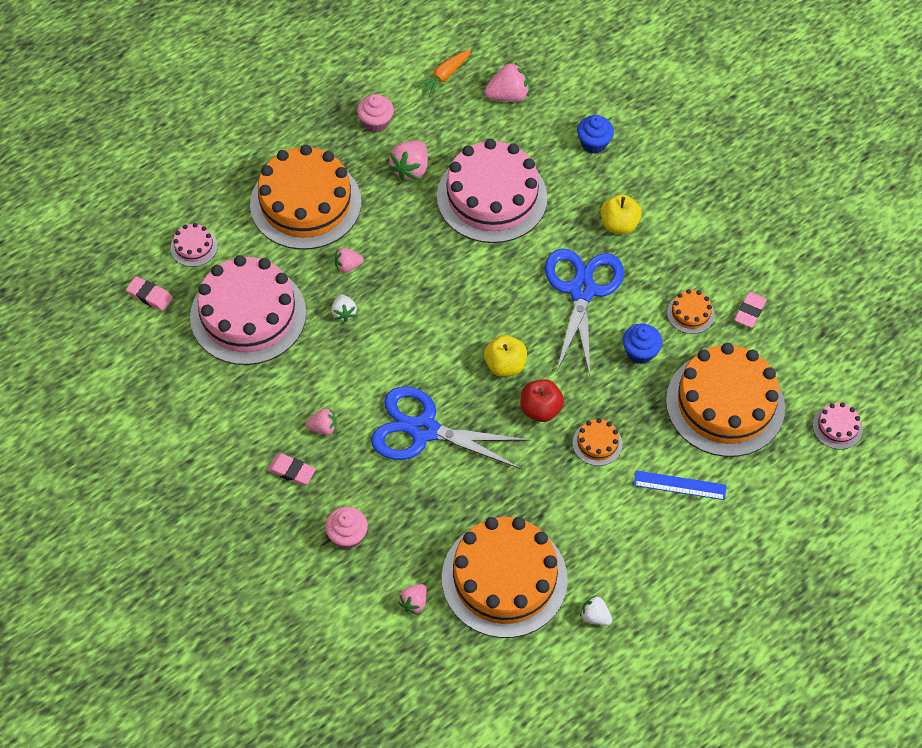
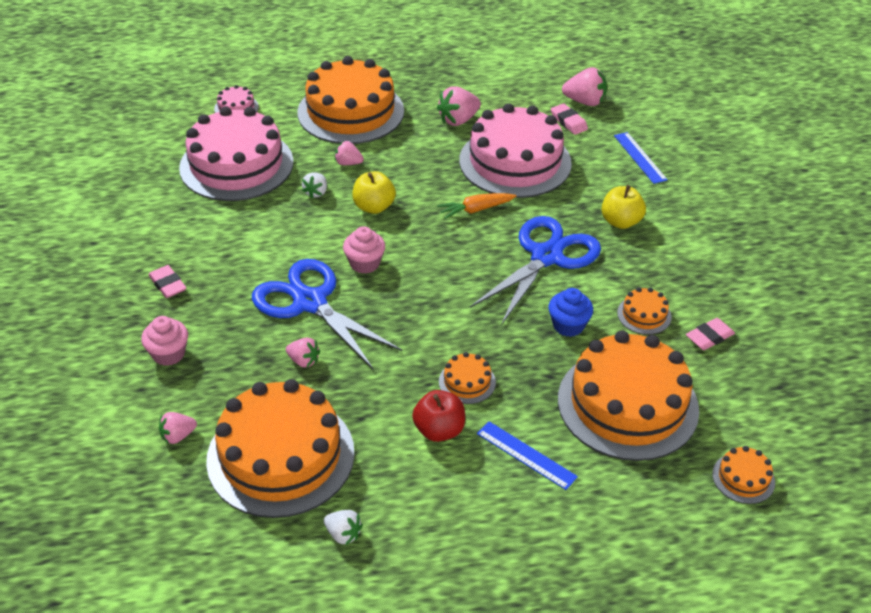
camera: 30 degrees right, 15 degrees down
(150, 296) = (172, 125): pink eraser -> pink eraser (568, 122)
(323, 428) = (224, 265): pink strawberry -> pink strawberry (303, 361)
(376, 122) = (454, 82): pink cupcake -> pink cupcake (365, 263)
(444, 76) = (538, 72): orange carrot -> orange carrot (475, 210)
(505, 365) = (427, 284): yellow apple -> yellow apple (374, 207)
(540, 409) = (432, 331): red apple -> red apple (439, 430)
(593, 143) = (640, 157): blue cupcake -> blue ruler
(595, 616) = (343, 534): white strawberry -> white strawberry turned 150 degrees clockwise
(837, 427) = (743, 478): pink cake -> orange cake

